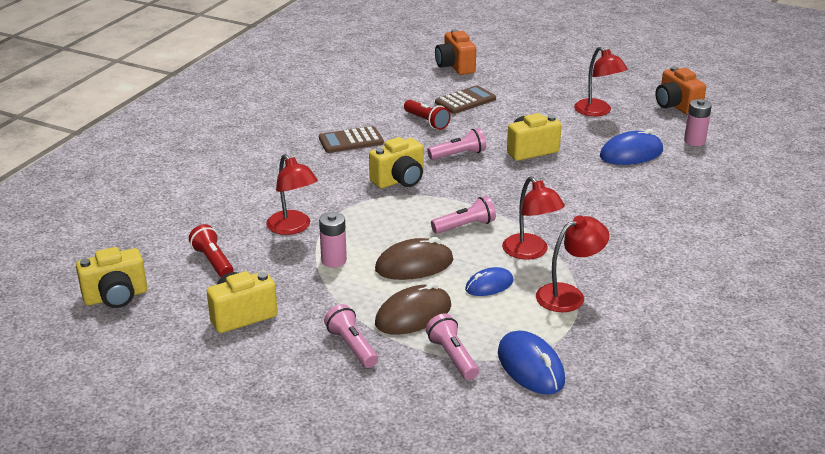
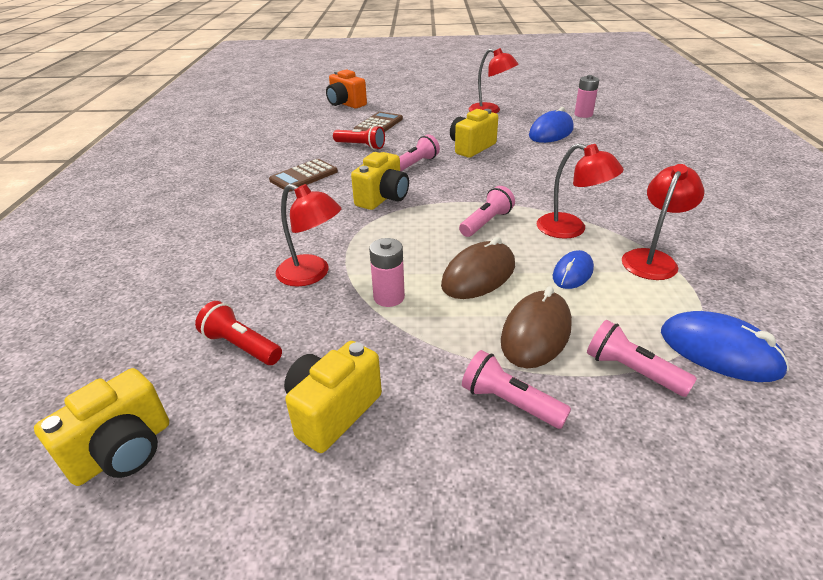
camera: 25 degrees left, 5 degrees up
(676, 106) = (541, 96): orange camera -> none

